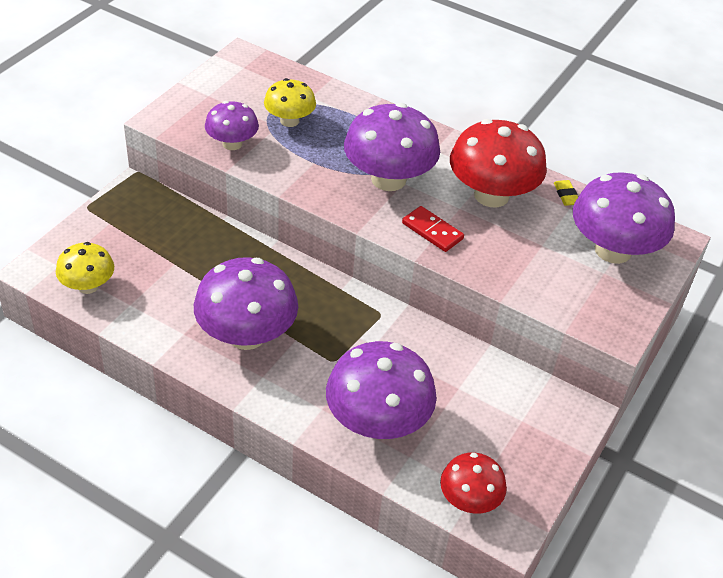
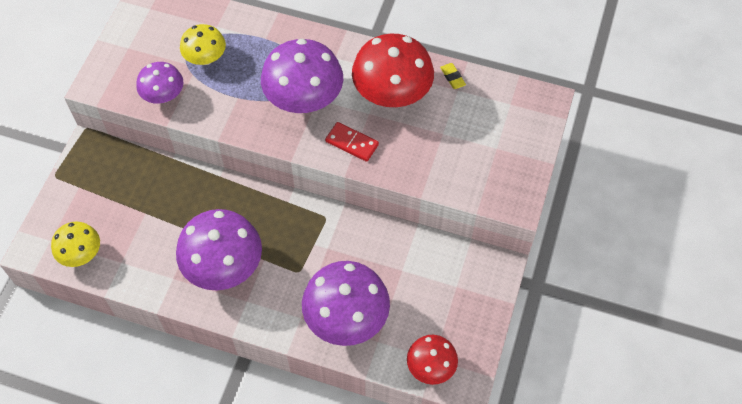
camera: 10 degrees left, 15 degrees up
(613, 250) = (500, 124): purple mushroom -> none

